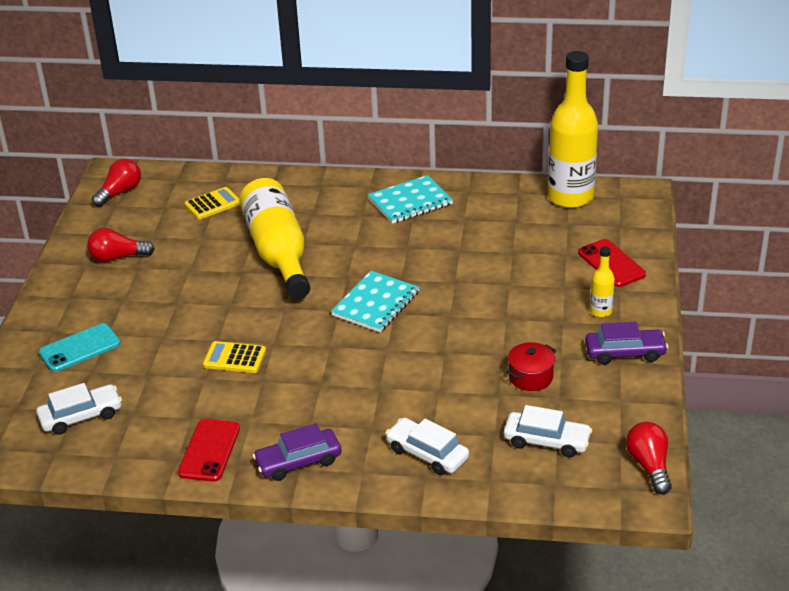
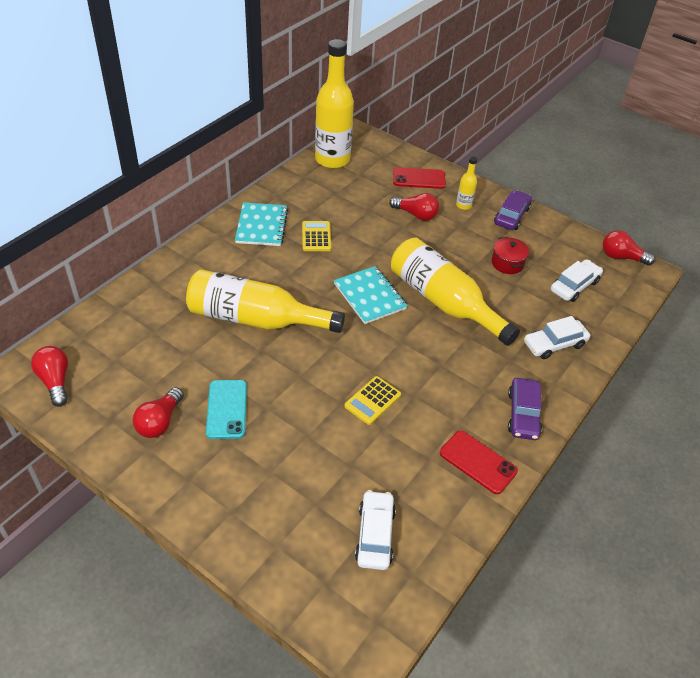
camera: 65 degrees left, 10 degrees up
(80, 348) = (274, 500): turquoise phone -> turquoise phone (227, 409)
(213, 204) = (145, 329): yellow calculator -> yellow calculator (316, 237)
(416, 353) = (443, 302): none -> yellow bottle
(542, 285) = (415, 214): none -> red light bulb

